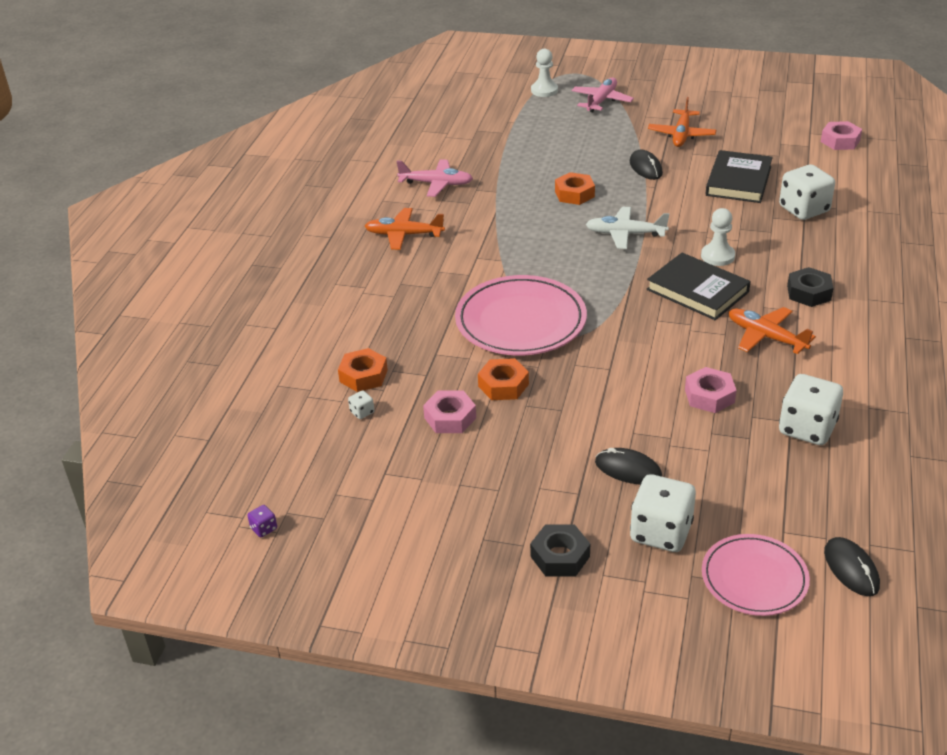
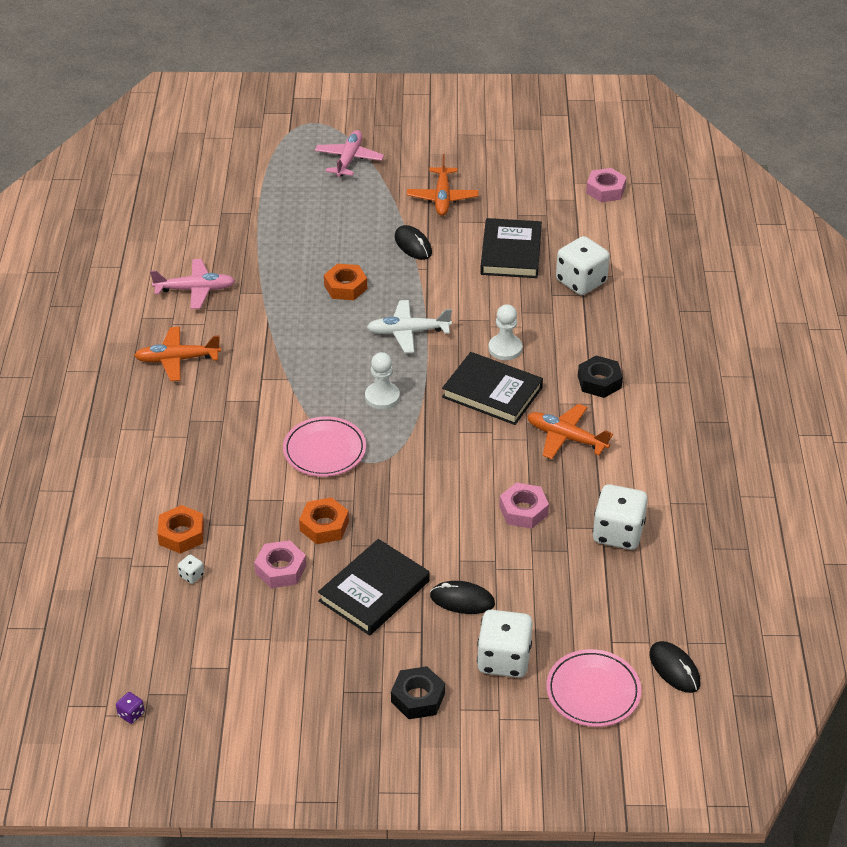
camera: 15 degrees left, 5 degrees up
(520, 321) = (324, 450): pink plate -> pink plate, size x0.63
(539, 449) = (374, 591): none -> black book
(544, 90) = (283, 150): white pawn -> white pawn (382, 397)

